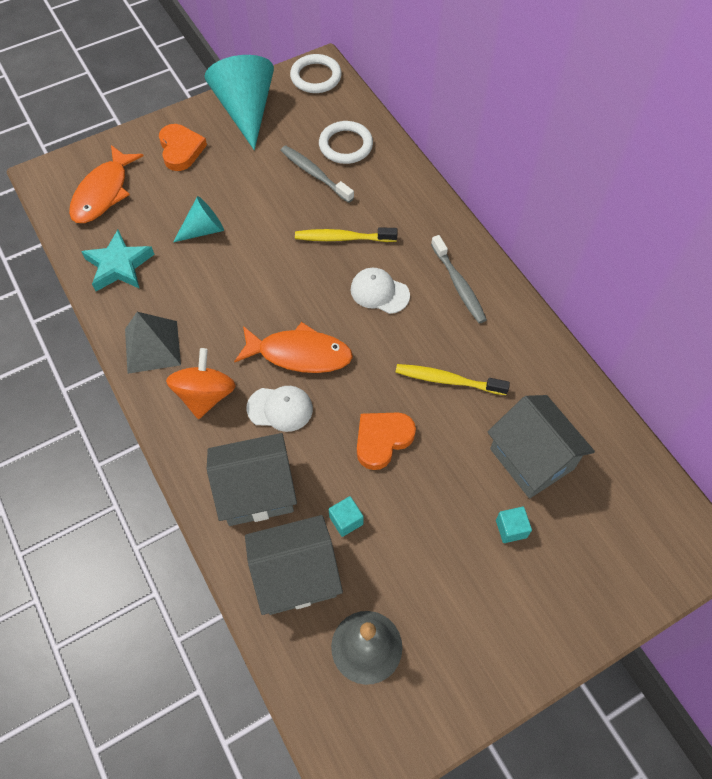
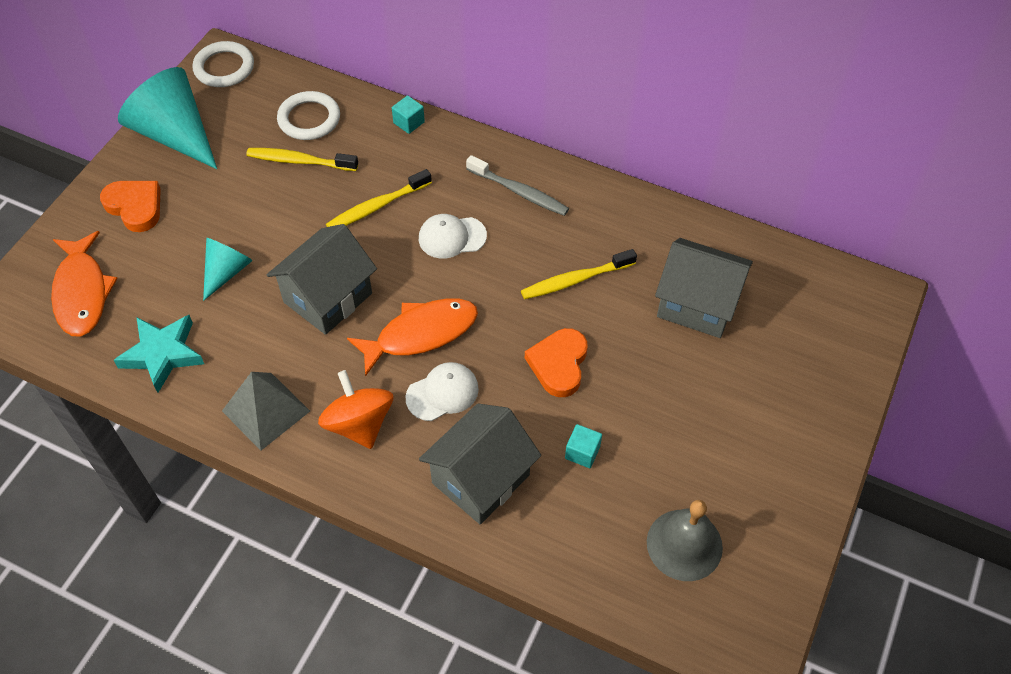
camera: 35 degrees left, 5 degrees down
(296, 575) = (576, 527): grey house -> grey house (328, 298)
(314, 174) = (299, 161): grey toothbrush -> yellow toothbrush
(511, 529) = (725, 372): turquoise cube -> turquoise cube (409, 122)

